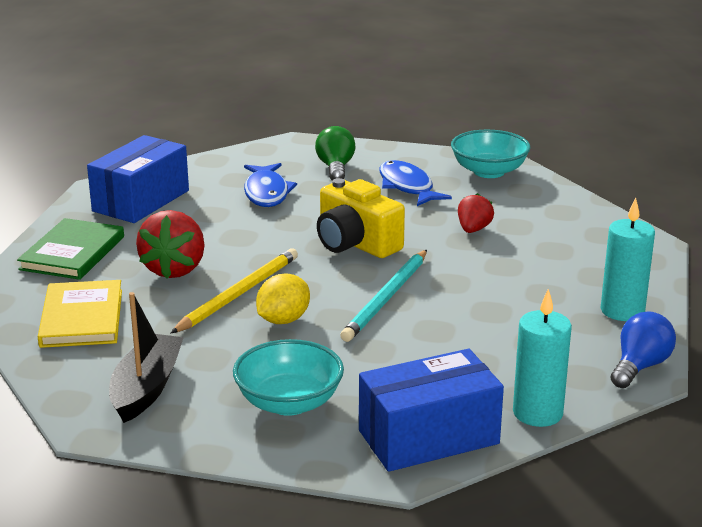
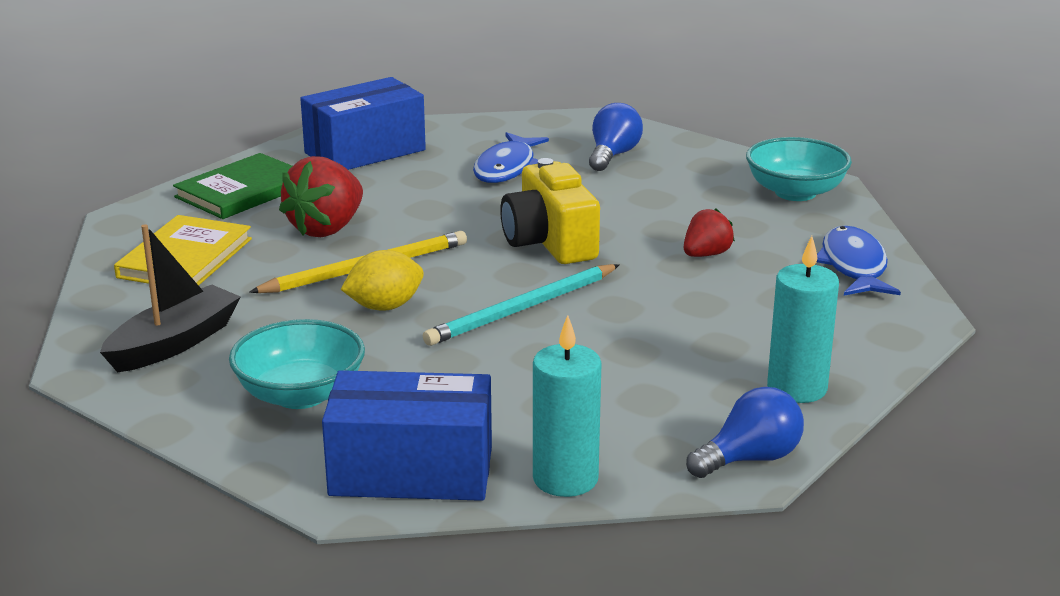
camera: 25 degrees right, 0 degrees up
(335, 168) = (613, 155): green light bulb -> blue light bulb
(407, 186) = (676, 191): blue fish -> blue fish (854, 266)

